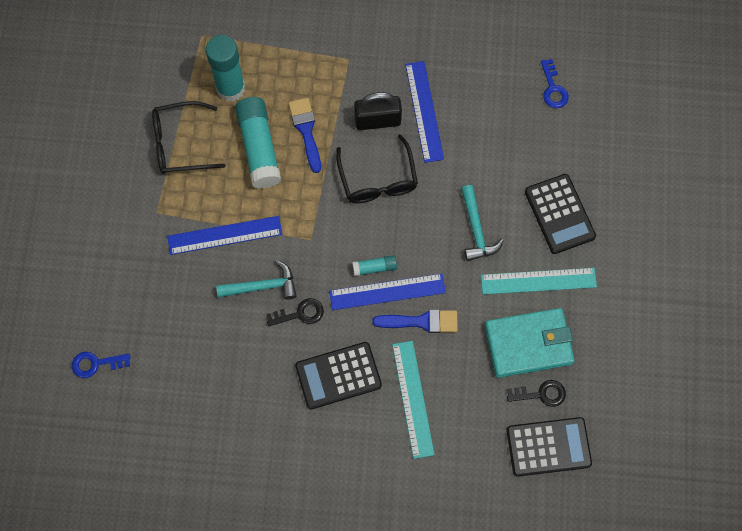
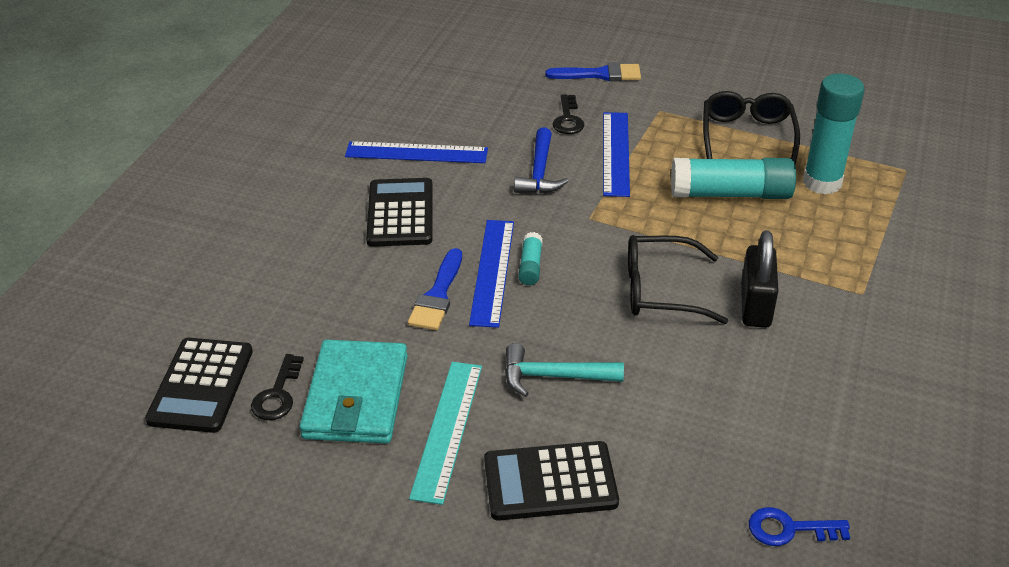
camera: 105 degrees right, 30 degrees down
(96, 364) = (495, 57): blue key -> none
(262, 286) = (539, 172): turquoise hammer -> blue hammer
(300, 313) = (493, 195): black key -> black key (568, 119)
(306, 130) = (749, 236): blue brush -> blue brush (600, 74)
(413, 399) = (338, 269): turquoise ruler -> none
(424, 111) = (764, 357): blue ruler -> blue ruler (416, 153)

